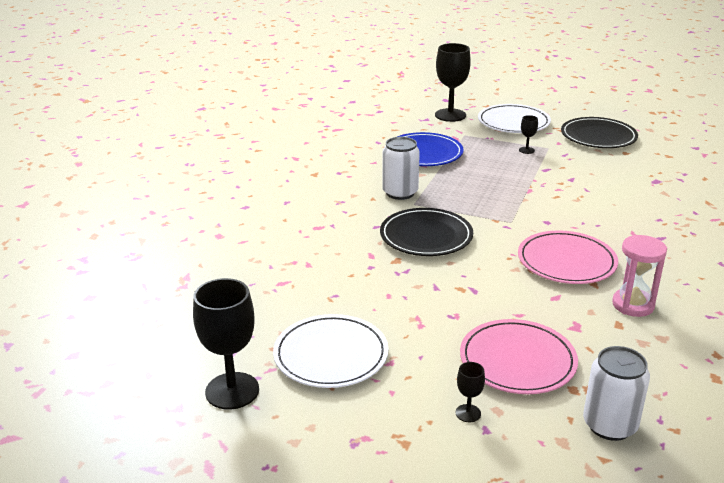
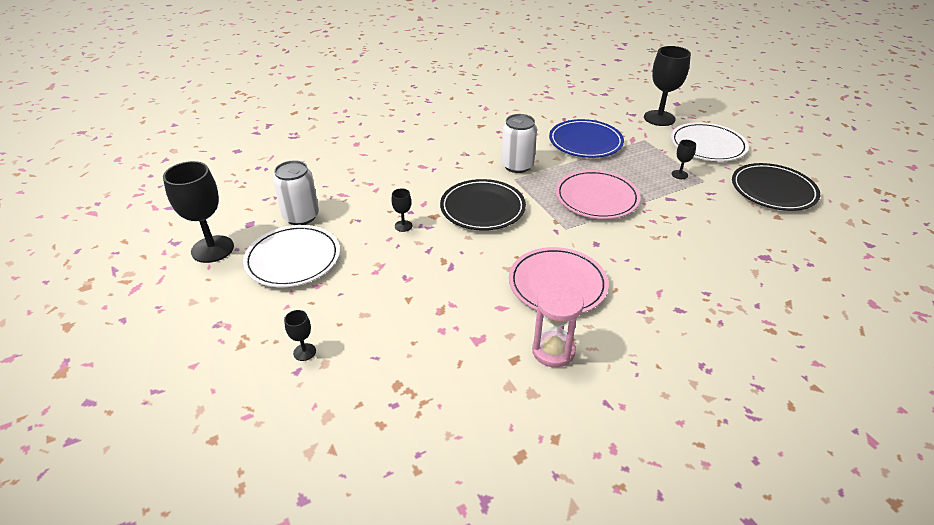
camera: 40 degrees right, 10 degrees up
(384, 280) = (403, 226): none -> black goblet
(517, 361) = (394, 337): pink plate -> pink plate (596, 198)
(609, 425) = (376, 429): white can -> white can (301, 216)

